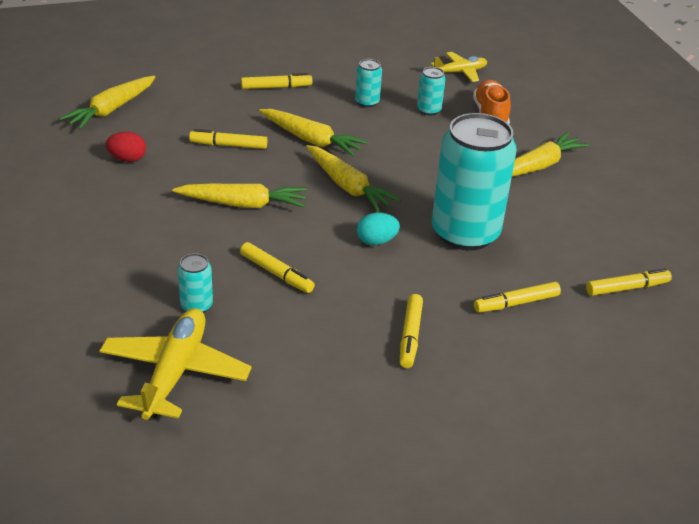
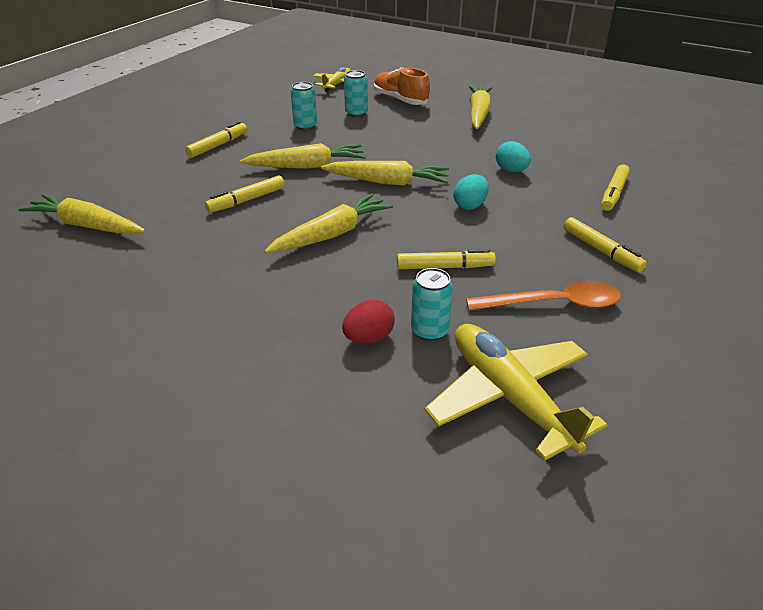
camera: 40 degrees left, 0 degrees up
(111, 110) = (86, 226): yellow carrot -> yellow carrot turned 120 degrees clockwise
(127, 159) = (169, 255): red egg -> red egg (368, 338)
(303, 344) = (553, 304): none -> orange spoon
(465, 233) = (511, 170): turquoise can -> turquoise egg
(627, 288) = (644, 152): yellow marker -> none

